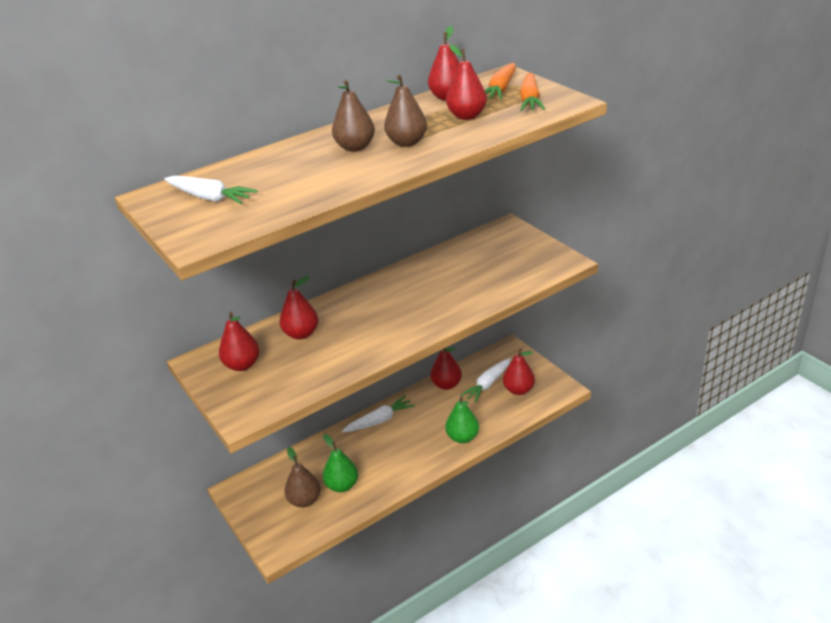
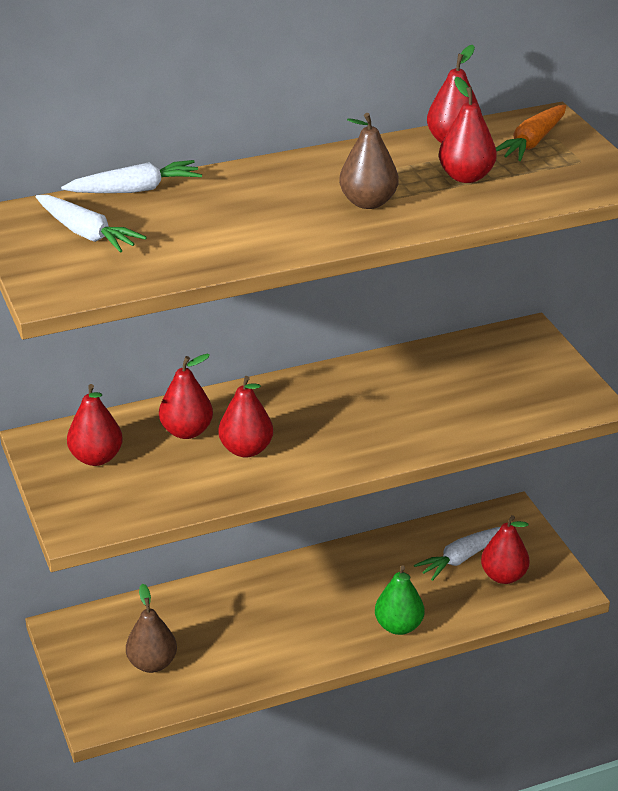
camera: 10 degrees right, 0 degrees up
(342, 485) = (209, 655): green pear -> none
(355, 147) = (297, 196): brown pear -> none
(379, 420) = (289, 577): white carrot -> white carrot (135, 190)
(446, 385) = (401, 546): red pear -> red pear (246, 450)
(530, 100) = (564, 168): orange carrot -> none

